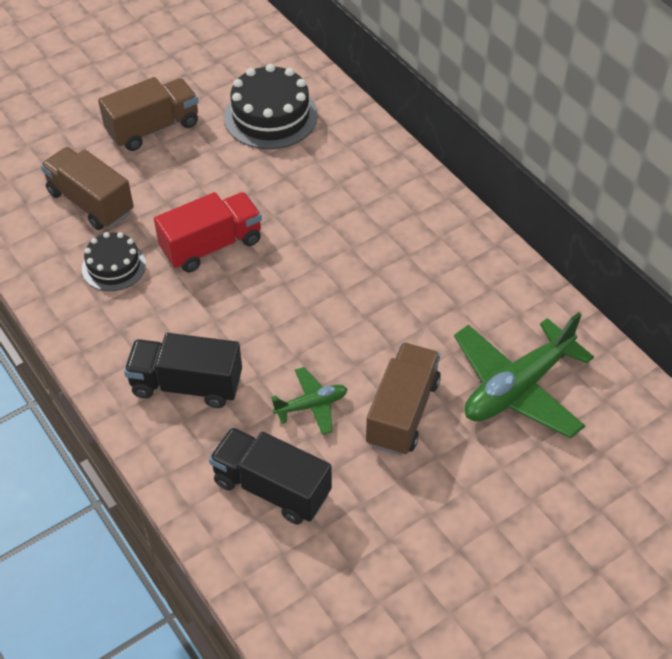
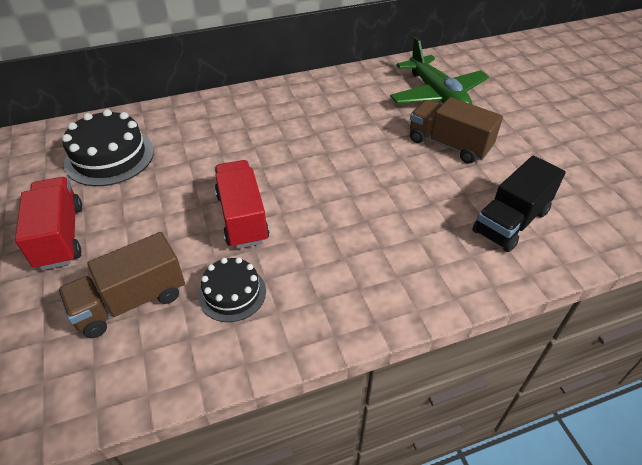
camera: 75 degrees left, 5 degrees down
(153, 128) = (60, 236): brown truck -> red truck
(187, 385) = (397, 258): black truck -> none
(311, 405) = (434, 187): green plane -> none

